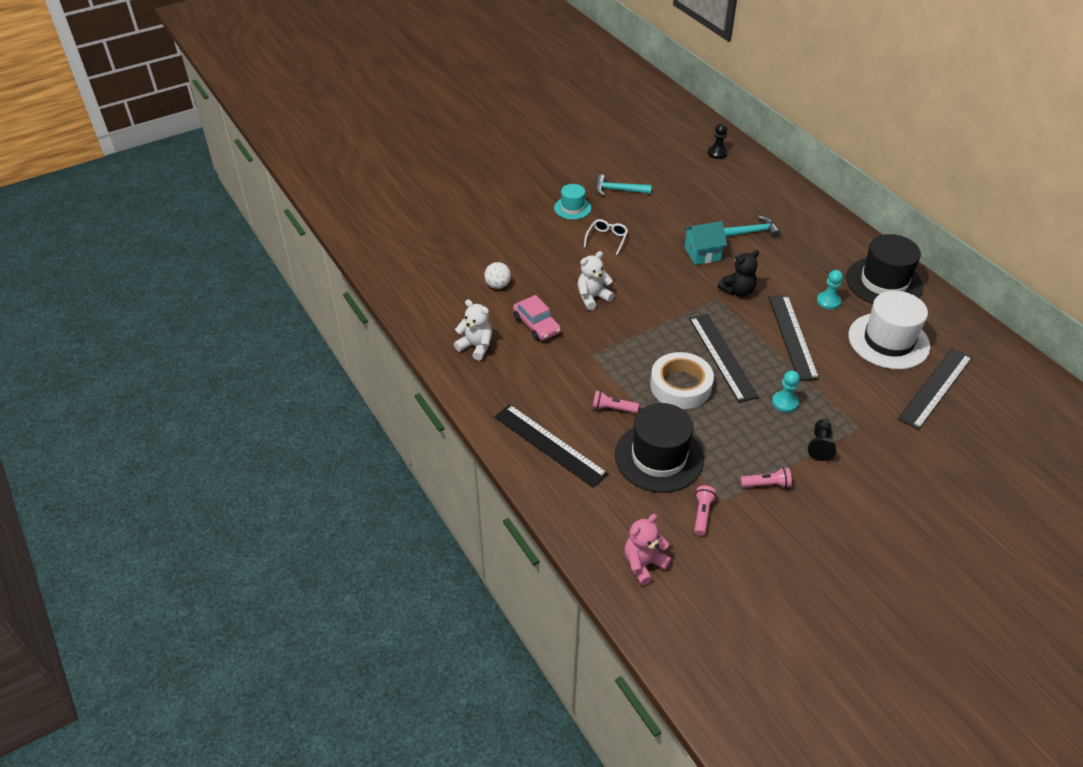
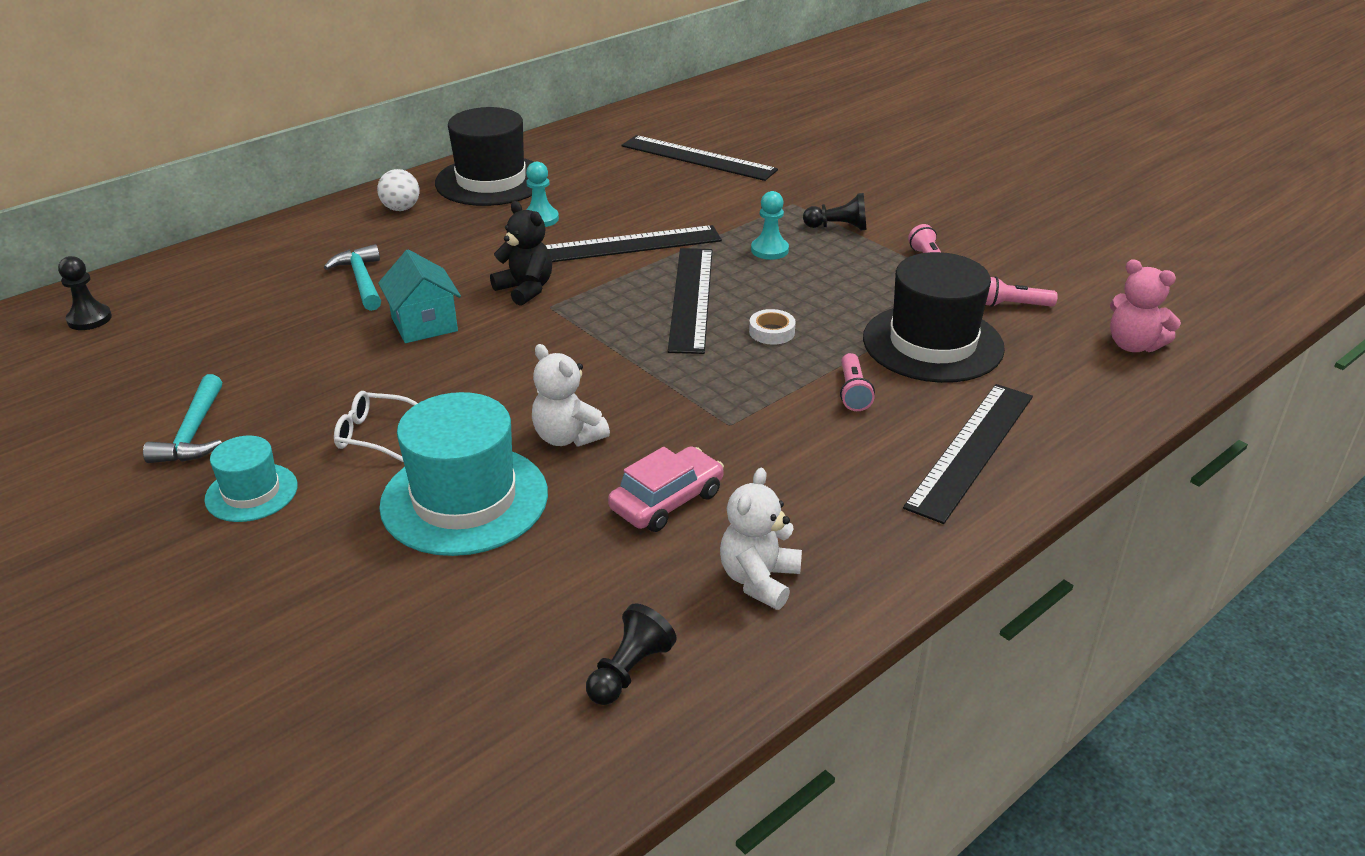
camera: 100 degrees left, 10 degrees down
(438, 303) = (629, 671): none -> black pawn
(498, 285) = (545, 576): white ball -> white ball (401, 208)
(553, 264) = (464, 499): none -> turquoise hat
(680, 386) = (771, 332): white tape -> white tape, size x0.45
(722, 356) = (691, 298): black ruler -> black ruler turned 60 degrees counterclockwise
(888, 341) = (618, 182): white hat -> none

